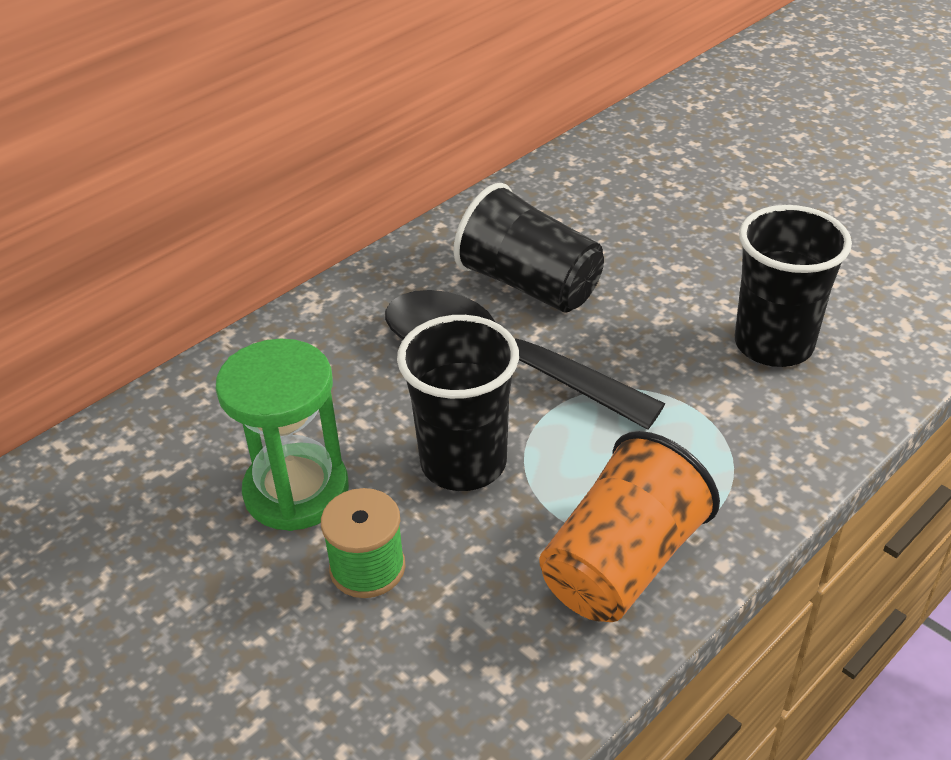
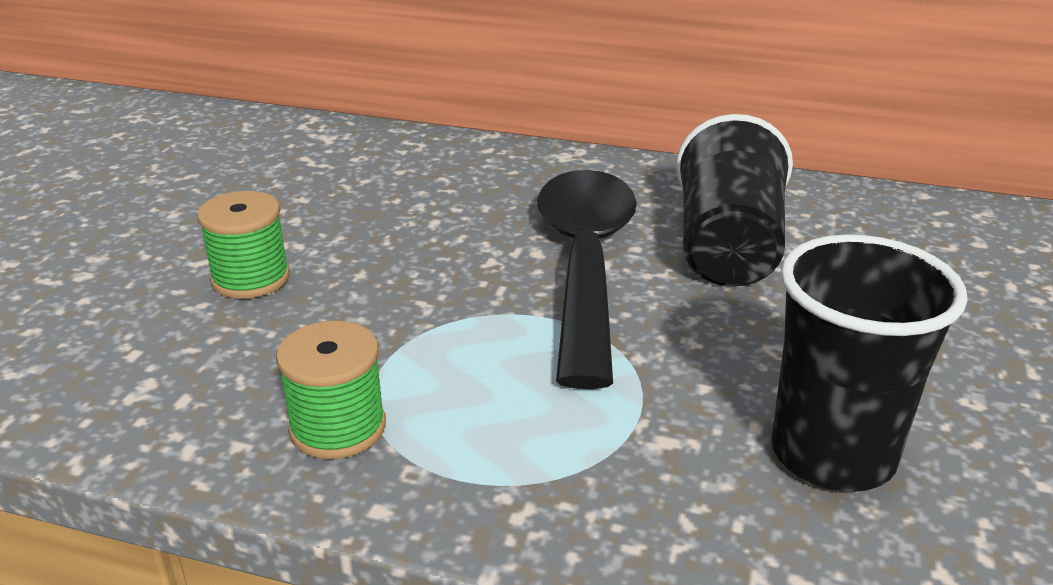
camera: 60 degrees right, 10 degrees down
(296, 491) = (325, 218): green hourglass -> none
(463, 463) = (420, 287): black cup -> none
(622, 563) = (338, 427): orange cup -> green spool

